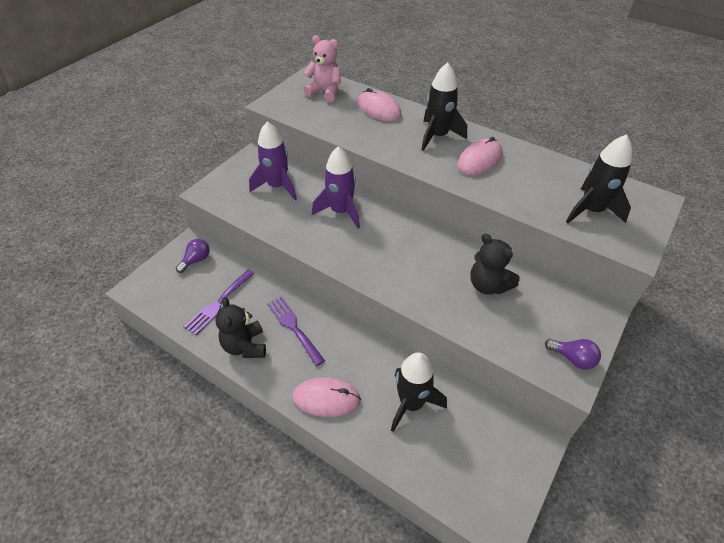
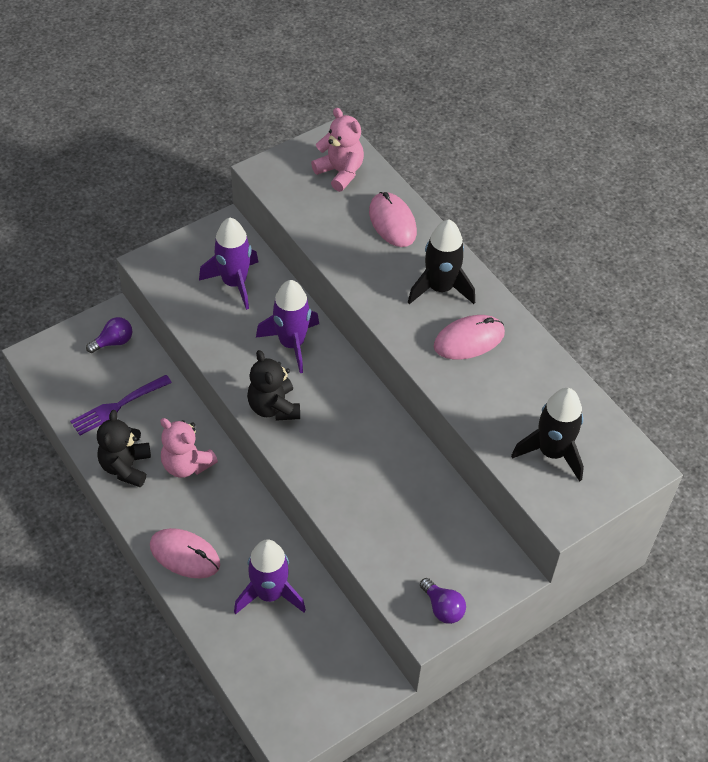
camera: 20 degrees right, 5 degrees up
(294, 327) = (186, 464): purple fork -> pink teddy bear
(411, 403) = (269, 593): black rocket -> purple rocket
(488, 285) = (406, 496): black teddy bear -> black teddy bear (274, 407)

